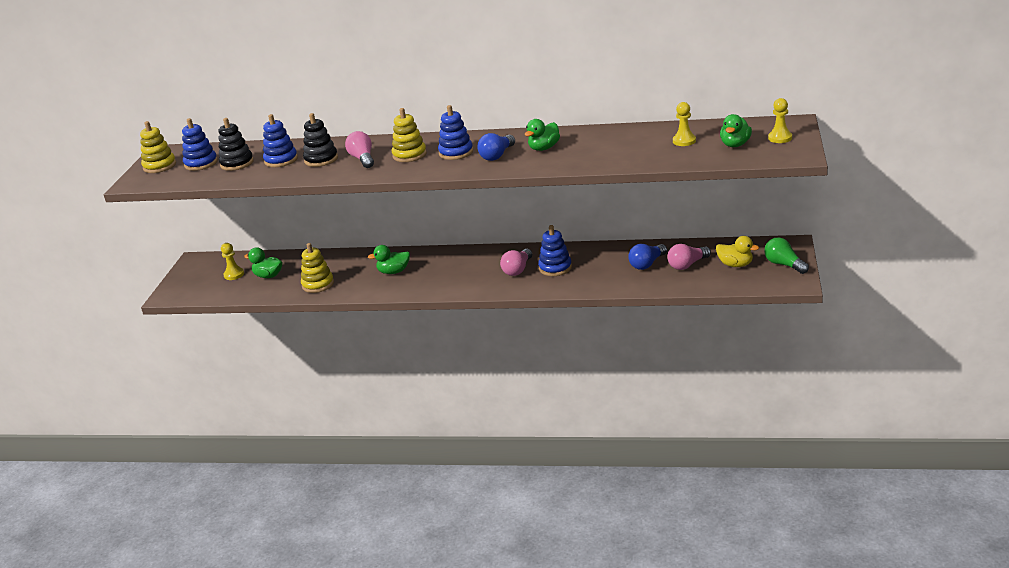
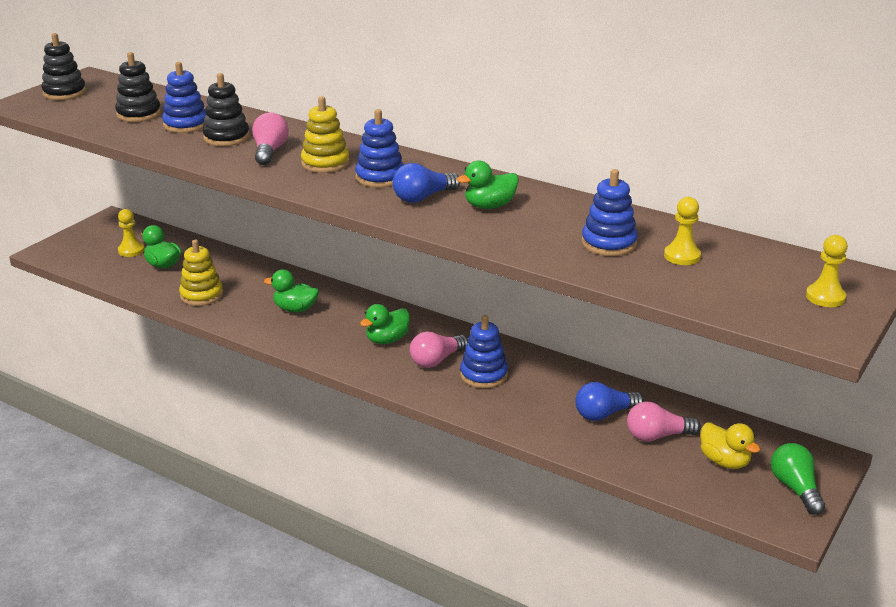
camera: 20 degrees right, 0 degrees up
(159, 166) = (64, 93): yellow stacking toy -> black stacking toy
(201, 163) = (105, 103): blue stacking toy -> blue stacking toy (609, 243)
(735, 144) = (749, 286): green duck -> green duck (387, 340)

